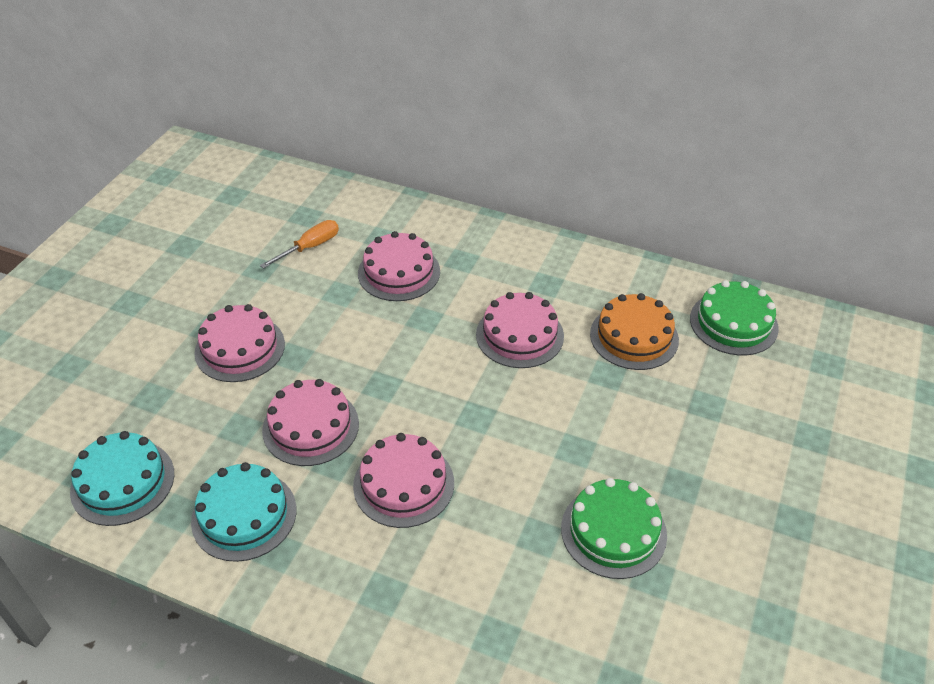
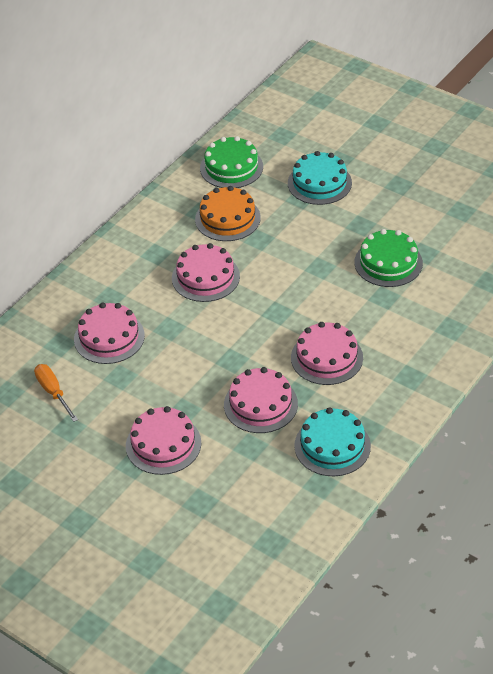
camera: 75 degrees left, 0 degrees up
(122, 482) = (284, 518): turquoise cake -> turquoise cake (319, 183)

